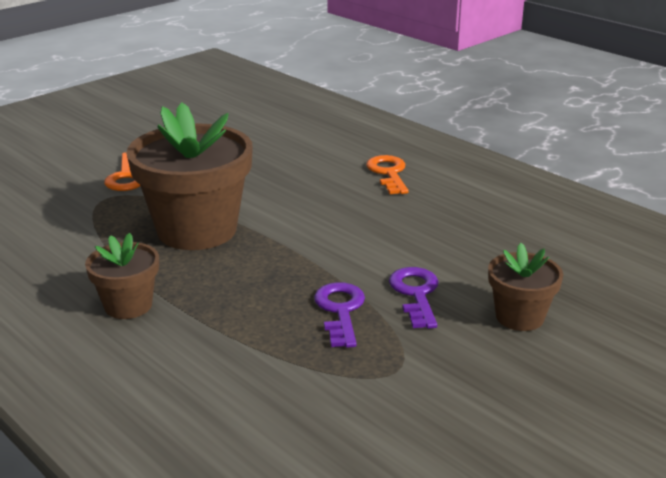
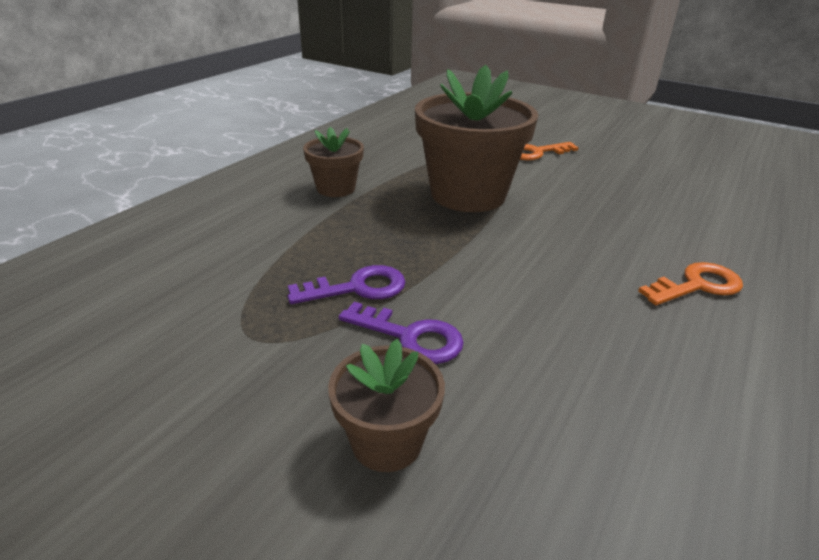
camera: 75 degrees right, 5 degrees up
(416, 294) = (410, 337): purple key -> purple key turned 45 degrees clockwise

